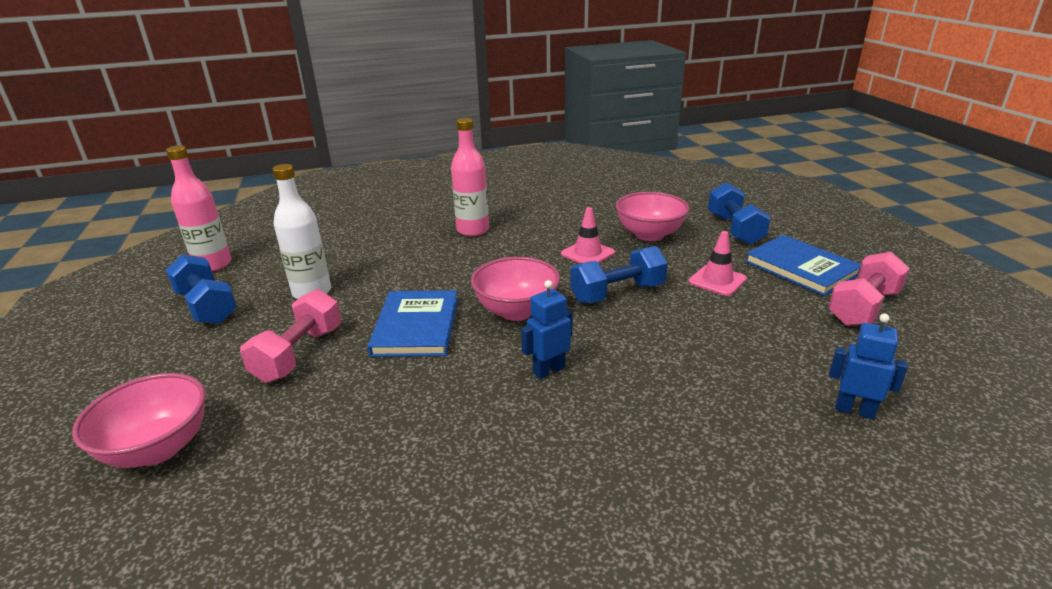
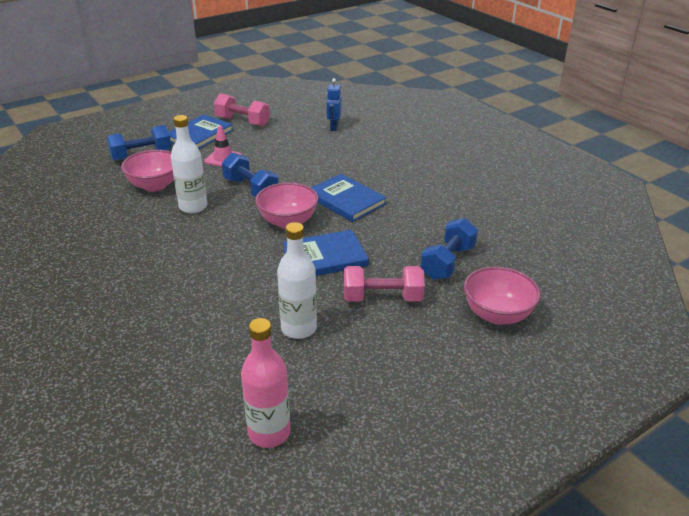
camera: 110 degrees left, 5 degrees up
(207, 307) = (348, 386): blue dumbbell -> blue dumbbell (447, 262)
(473, 230) = (154, 271): pink bottle -> none
(548, 370) = (346, 200): blue robot -> blue book
(588, 253) = (193, 207): pink traffic cone -> white bottle

